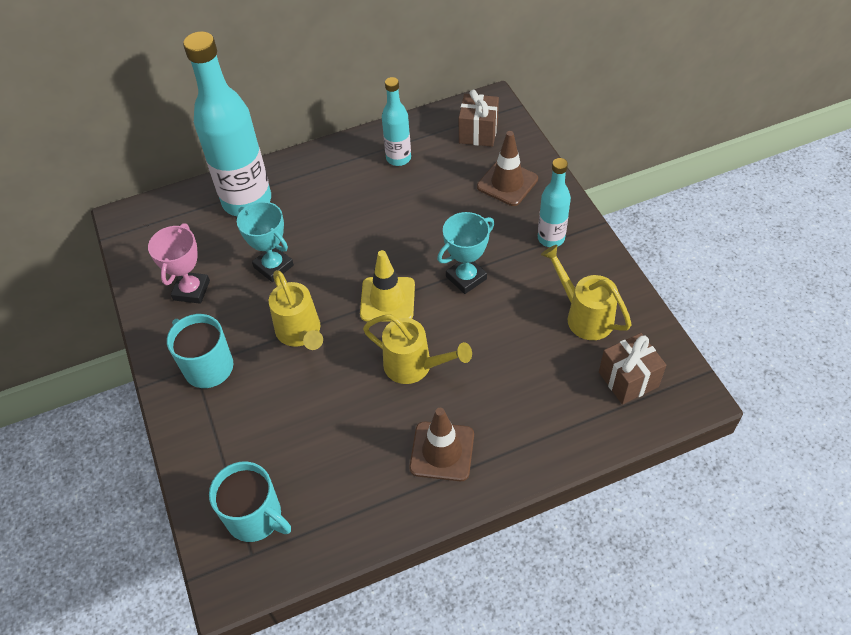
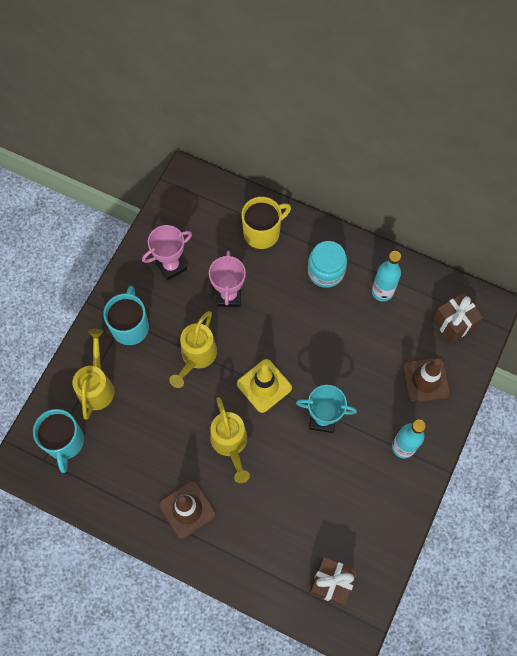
camera: 45 degrees right, 15 degrees up
(247, 201) = (262, 232): turquoise bottle -> yellow mug
(273, 266) = (229, 296): turquoise trophy -> pink trophy
(335, 182) = (326, 271): none -> turquoise jar
(584, 316) = (357, 518): yellow watering can -> yellow watering can (97, 386)

